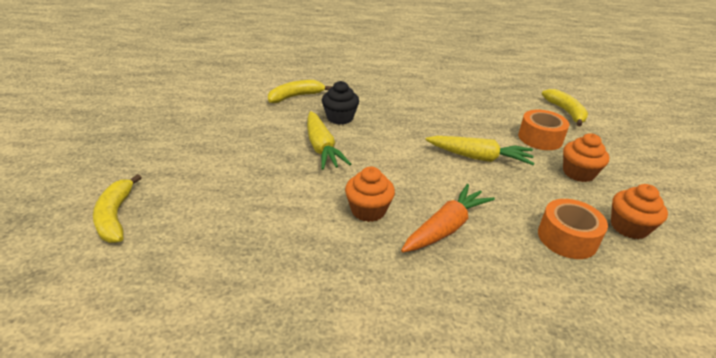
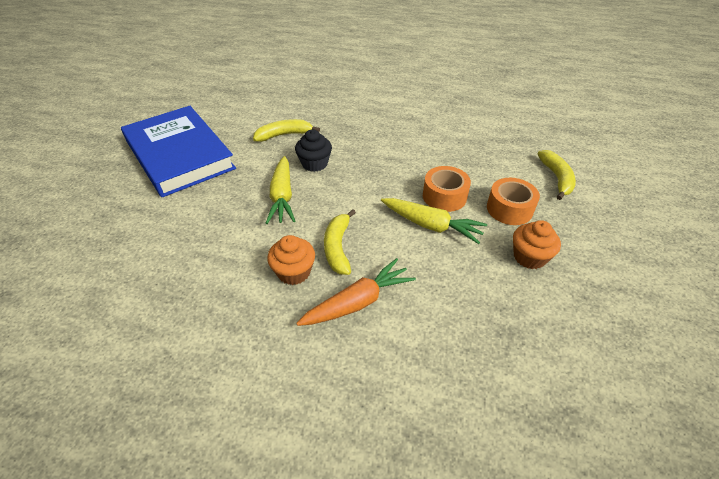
camera: 15 degrees right, 10 degrees up
(115, 216) = (81, 248): yellow banana -> yellow banana (338, 247)
(190, 121) = (179, 155): none -> blue book
(567, 238) = (475, 333): orange tape -> orange tape (444, 196)
(629, 227) = (550, 330): orange cupcake -> none

